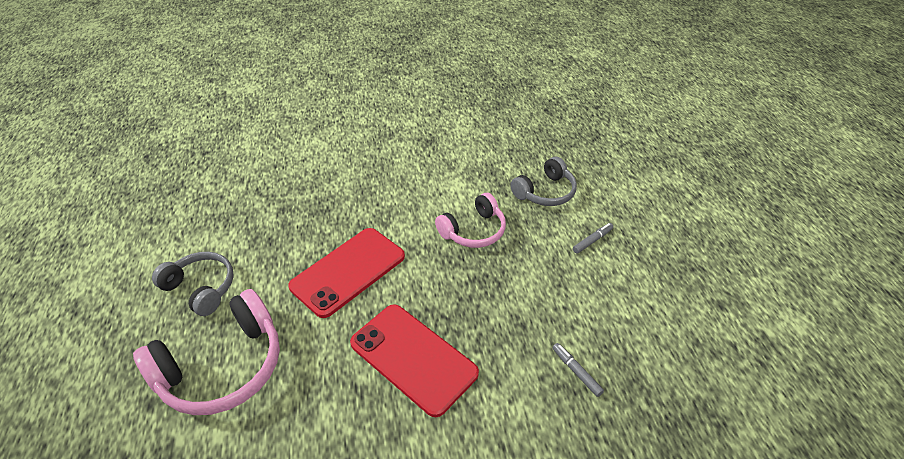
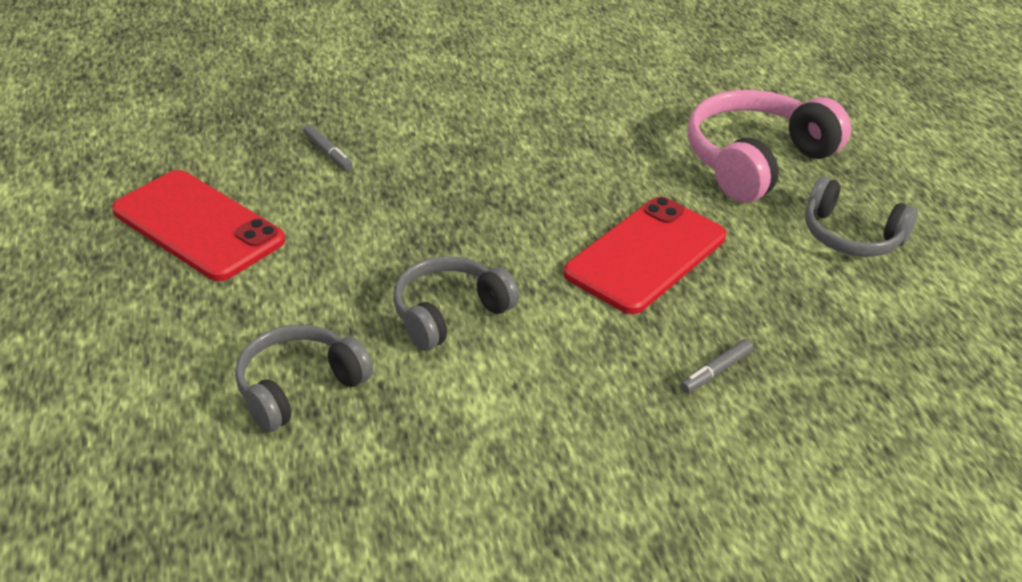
camera: 175 degrees right, 5 degrees down
(413, 358) = (529, 166): red phone -> red phone (198, 226)
(474, 231) = (448, 313): pink headphones -> grey headphones
(592, 241) = (241, 297): grey marker -> grey marker (715, 371)

